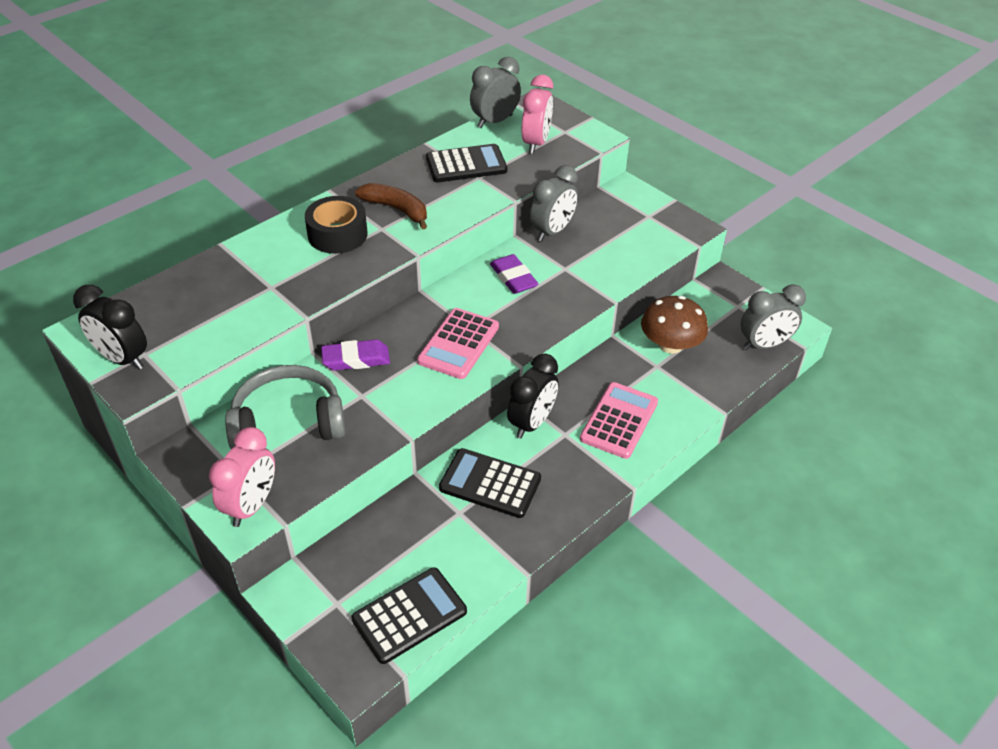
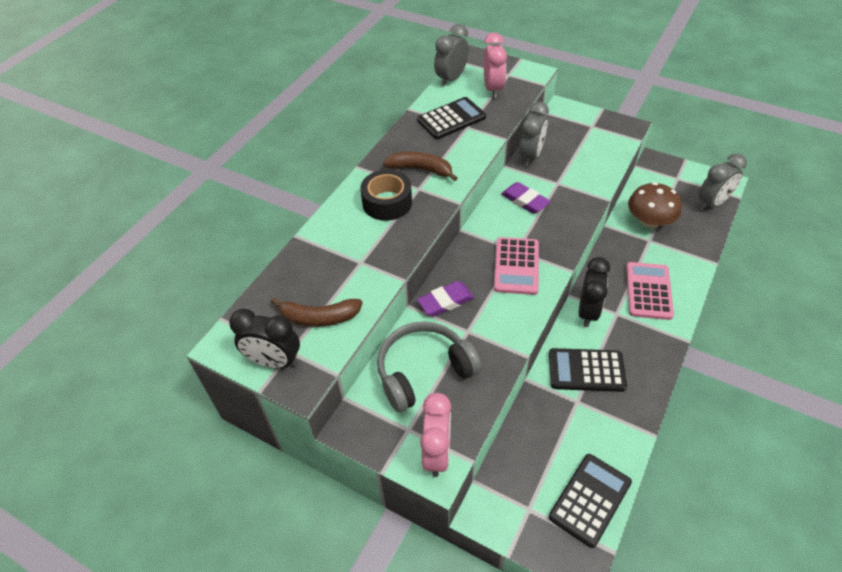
camera: 15 degrees left, 5 degrees up
(193, 329) = (319, 317): none -> brown banana

